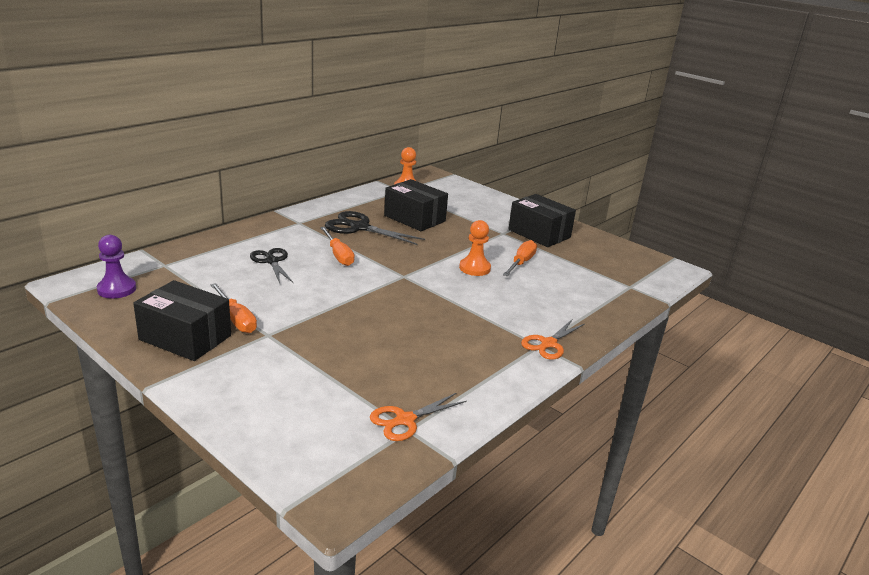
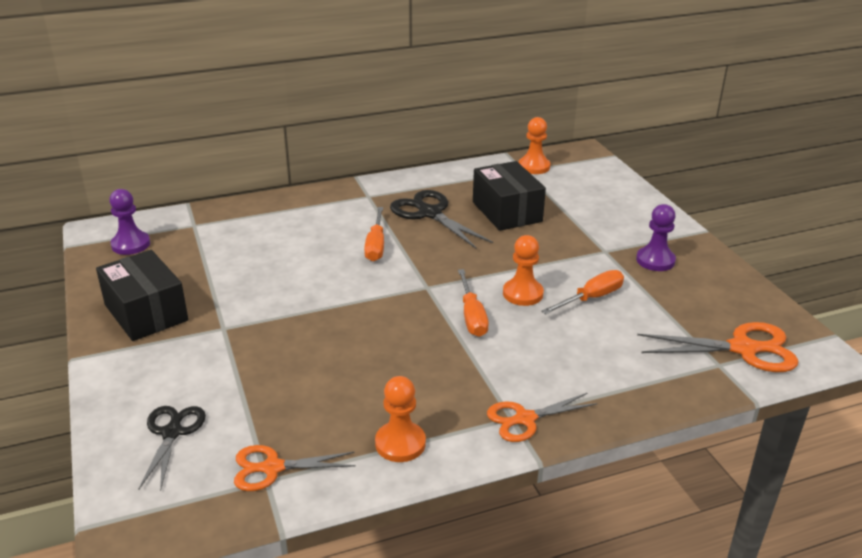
camera: 30 degrees right, 5 degrees up
(236, 319) = (208, 302): orange screwdriver -> orange screwdriver (472, 316)
(272, 261) = (299, 240): black scissors -> black scissors (172, 433)
(482, 379) = (400, 443): none -> orange pawn
(539, 234) = (655, 260): black box -> purple pawn
(635, 275) = (743, 349): none -> orange scissors

